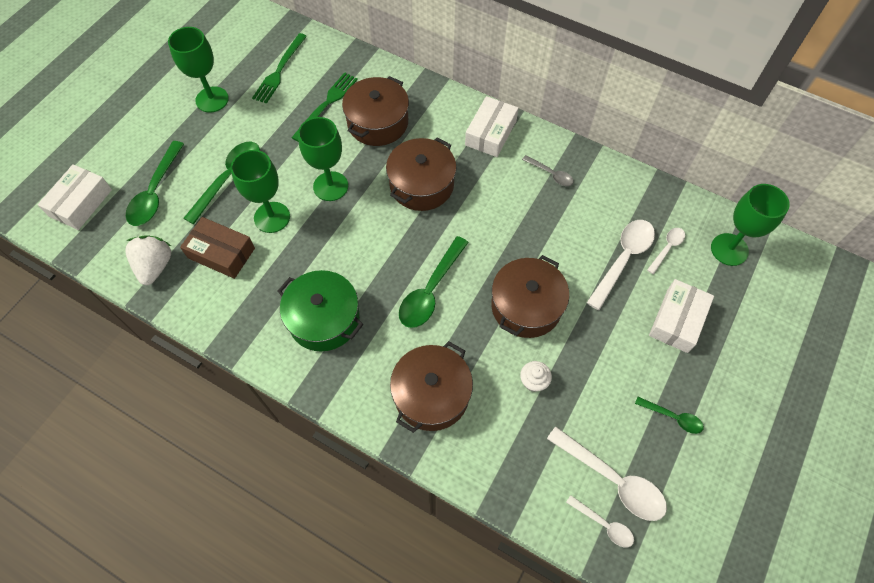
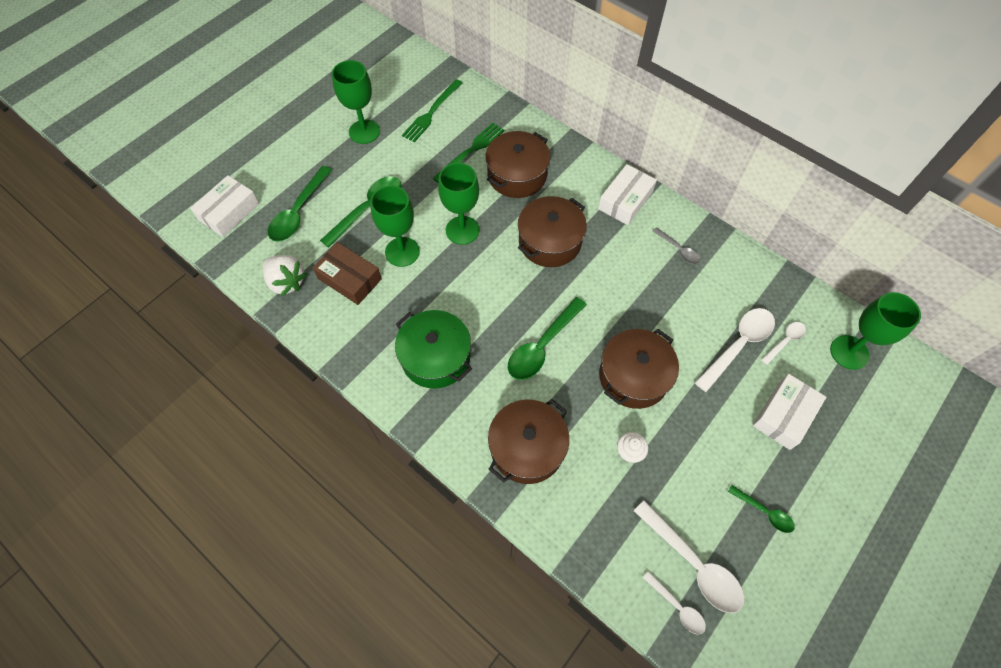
camera: 10 degrees right, 0 degrees up
(155, 266) = (287, 282): white strawberry -> white strawberry turned 120 degrees clockwise

